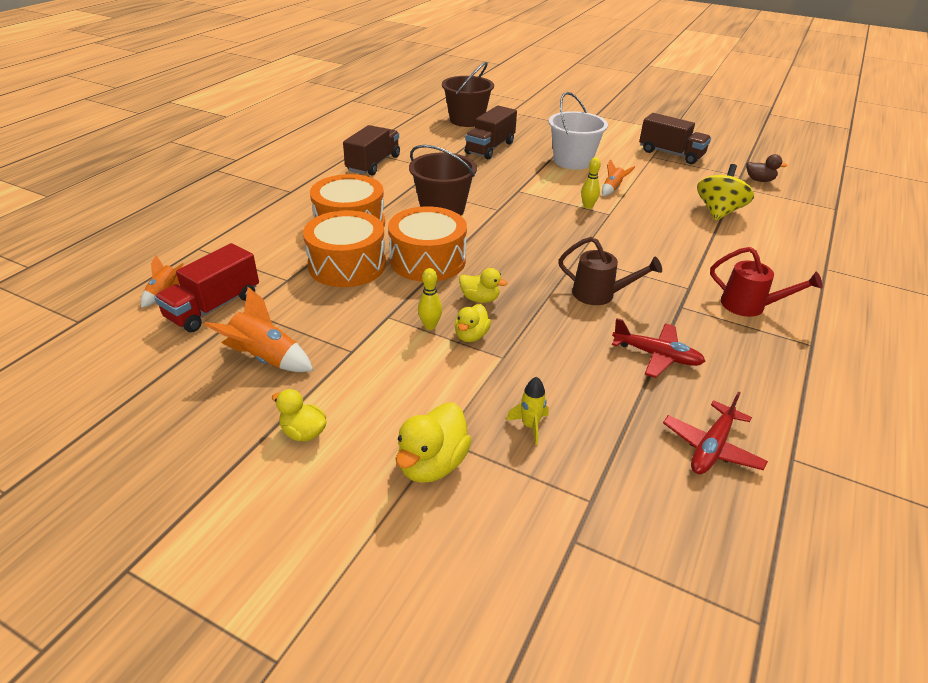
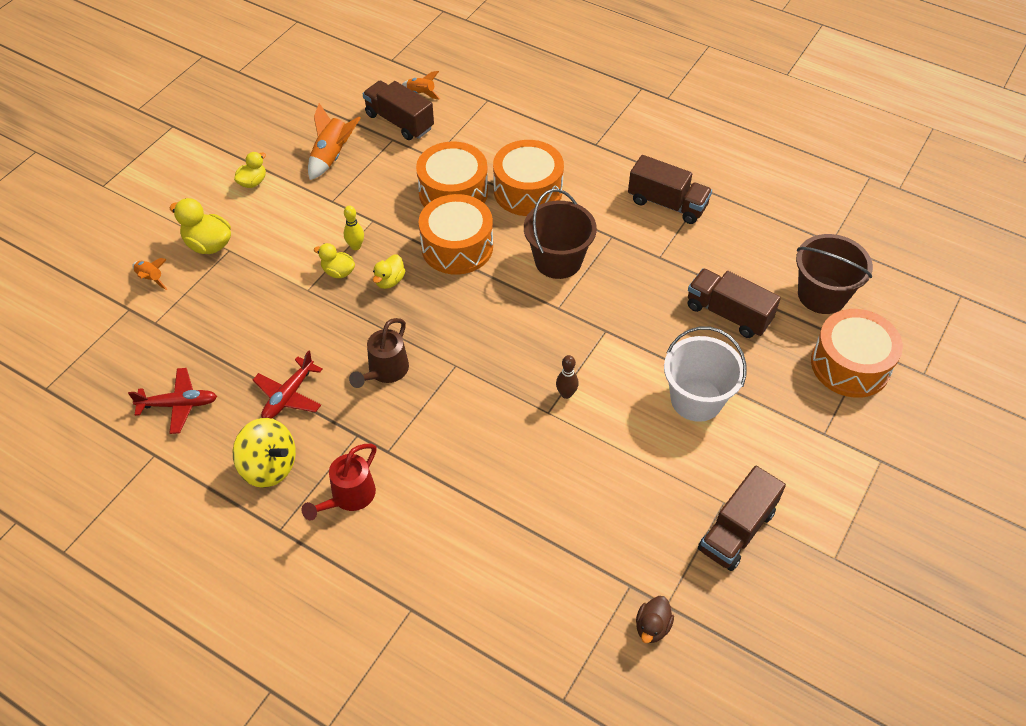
camera: 95 degrees right, 15 degrees up
(213, 307) = (399, 122): red truck -> brown truck
(525, 117) = (850, 365): none -> orange drum
(530, 426) = (228, 298): yellow rocket -> none
(588, 206) = (566, 394): yellow bowling pin -> brown bowling pin
(612, 189) = (613, 429): orange rocket -> orange rocket (151, 278)
(711, 447) = (179, 404): red plane -> red plane turned 135 degrees clockwise
(718, 212) = (552, 536): yellow spinning top -> yellow spinning top (269, 466)

